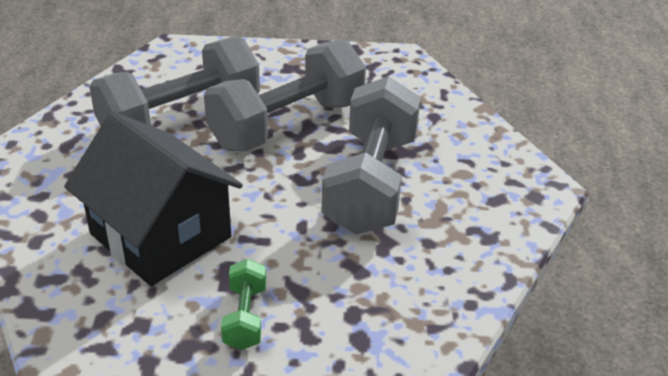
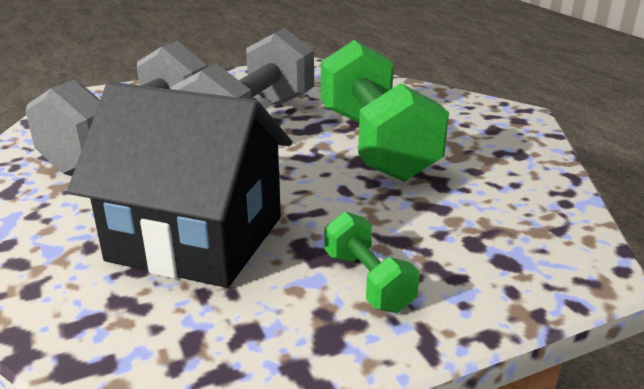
camera: 25 degrees left, 10 degrees down
(371, 183) = (375, 144): grey dumbbell -> green dumbbell

